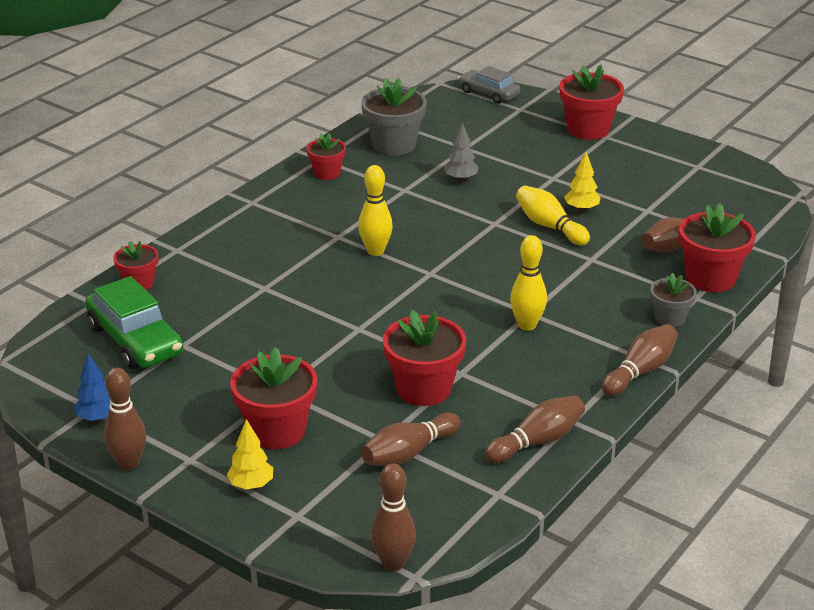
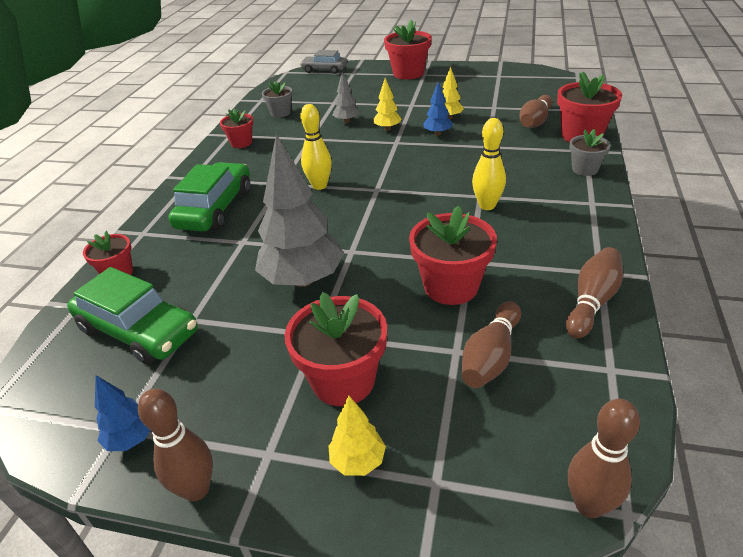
camera: 20 degrees left, 5 degrees up
(258, 244) = (215, 208): none -> green car
(297, 341) = (303, 280): none -> grey tree
(394, 145) = (280, 113): grey flower pot -> grey flower pot, size x0.59
(499, 203) = (387, 129): none -> yellow tree
(549, 226) = (437, 134): yellow bowling pin -> blue tree
(640, 371) = (607, 214): brown bowling pin -> none

